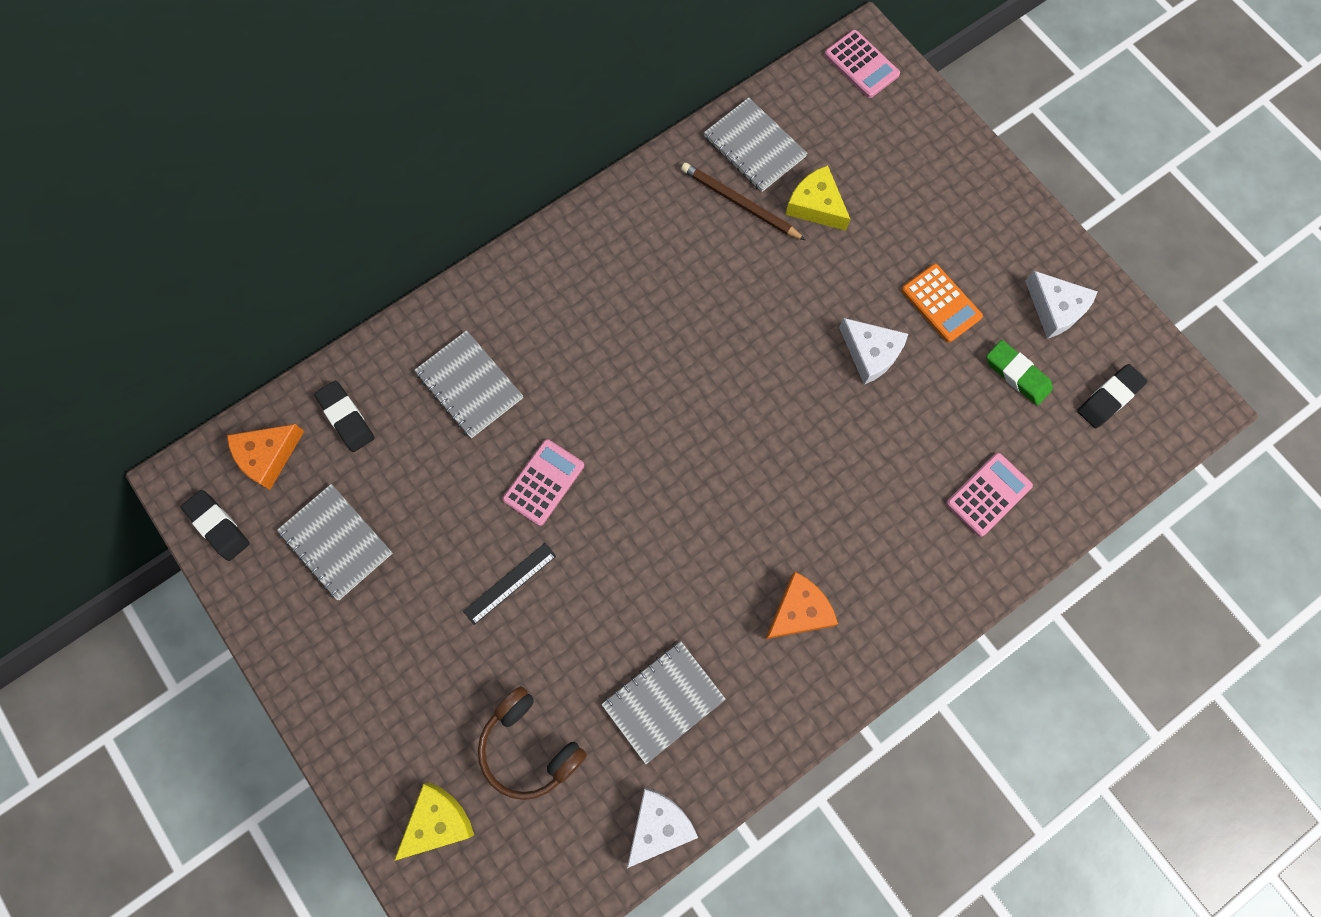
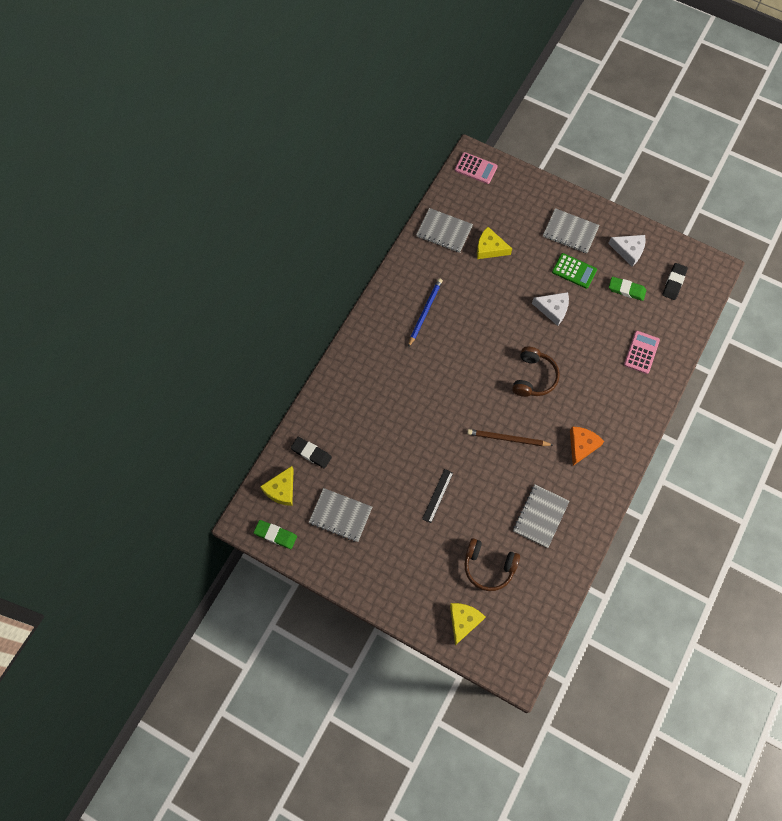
camera: 25 degrees left, 5 degrees down
(218, 526) = (275, 535): black eraser -> green eraser
(268, 456) = (281, 489): orange cheese -> yellow cheese
(469, 385) = (365, 410): grey notebook -> grey notebook (570, 232)
(544, 482) = (428, 440): pink calculator -> none
(652, 266) = (425, 312): none -> blue pencil
(658, 825) = (568, 573): white cheese -> none
(739, 203) = (452, 263): brown pencil -> brown pencil (507, 439)
(777, 454) = (533, 377): none -> brown headphones
(941, 303) = (574, 271): orange calculator -> green calculator

